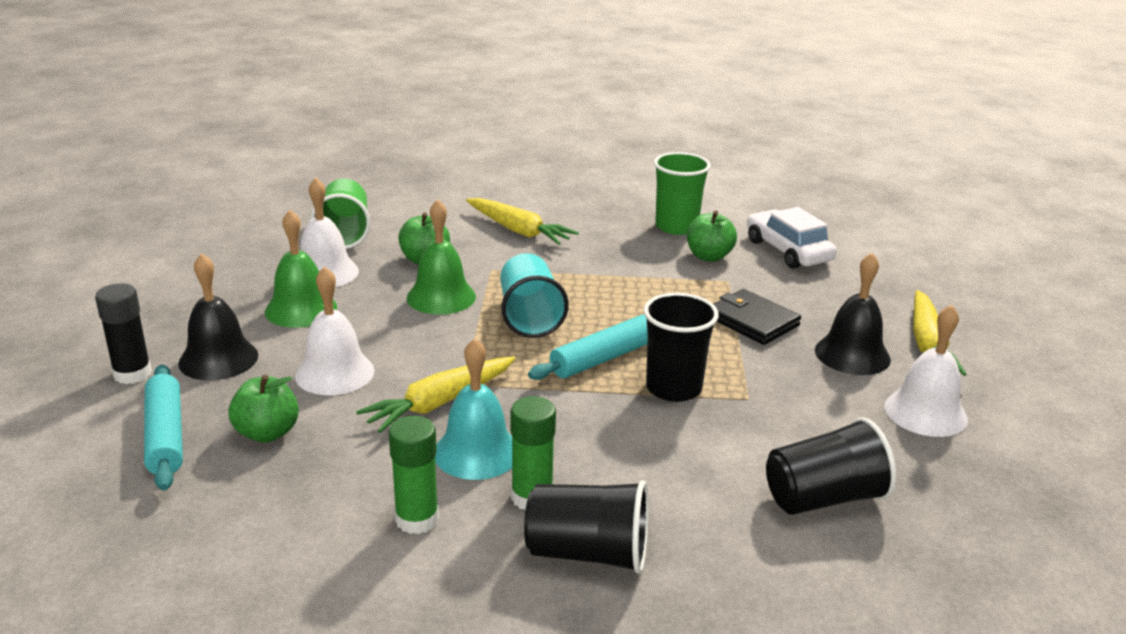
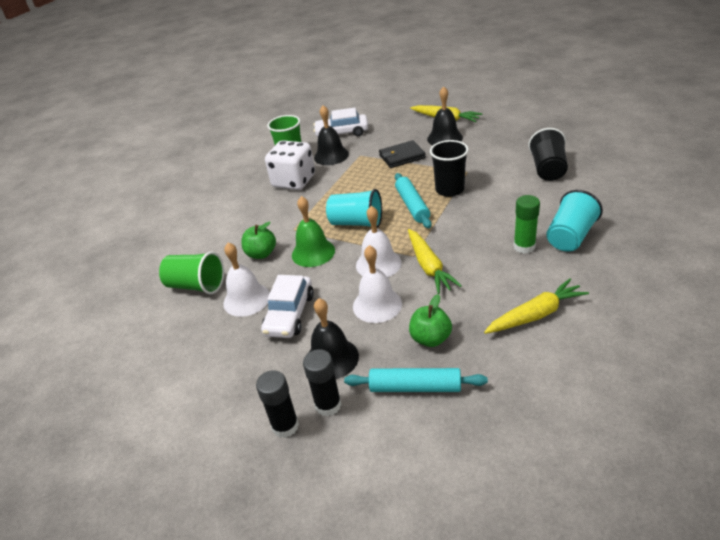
camera: 60 degrees left, 10 degrees up
(98, 352) = (285, 426): none -> black glue stick
(301, 309) = (289, 314): green bell -> white car
(417, 519) = (531, 286): green glue stick -> none
(476, 452) = (480, 259): turquoise bell -> none
(518, 231) = (252, 212): yellow carrot -> yellow carrot (536, 315)
(588, 553) = (570, 236): black cup -> turquoise cup
(615, 242) = (294, 181): none -> white dice
(709, 256) = (331, 156): green apple -> black bell
(925, 412) = (496, 132): white bell -> white bell (378, 264)

